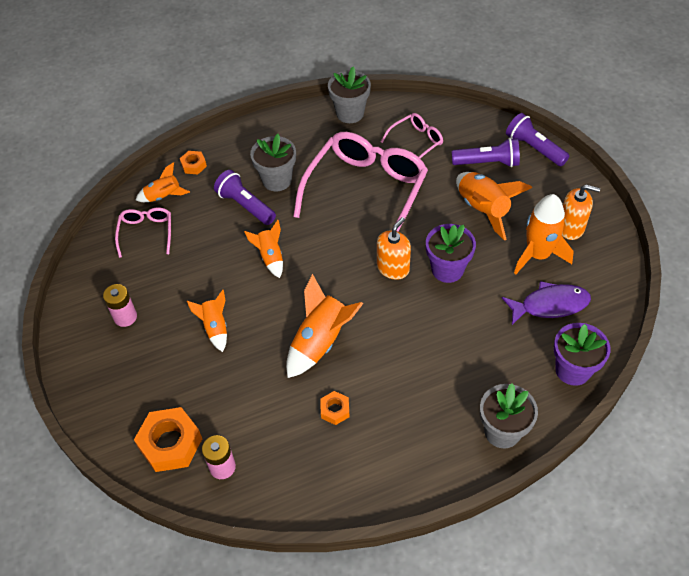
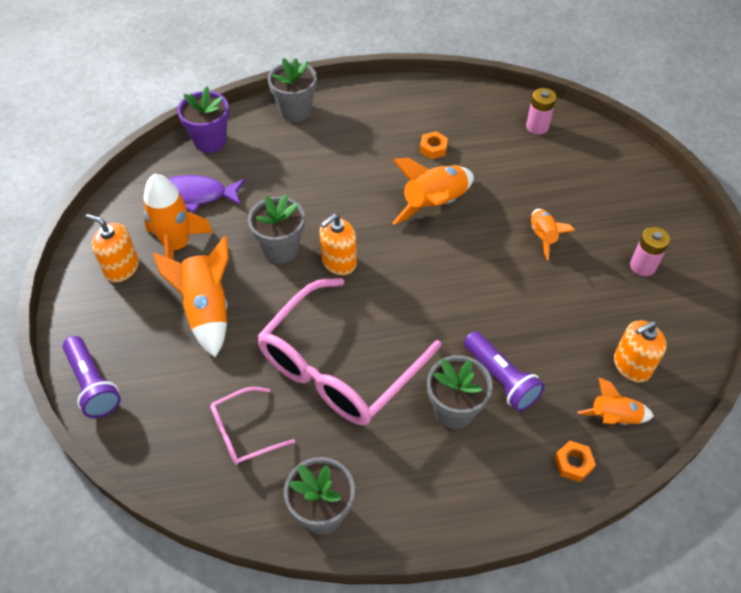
camera: 170 degrees left, 0 degrees up
(146, 233) = (631, 365): pink glasses -> orange soap dispenser
(170, 443) = (583, 149): orange nut -> none
(270, 257) = (476, 302): orange rocket -> none
(447, 269) = (280, 249): purple flower pot -> grey flower pot
(487, 162) = (165, 375): purple flashlight -> none

